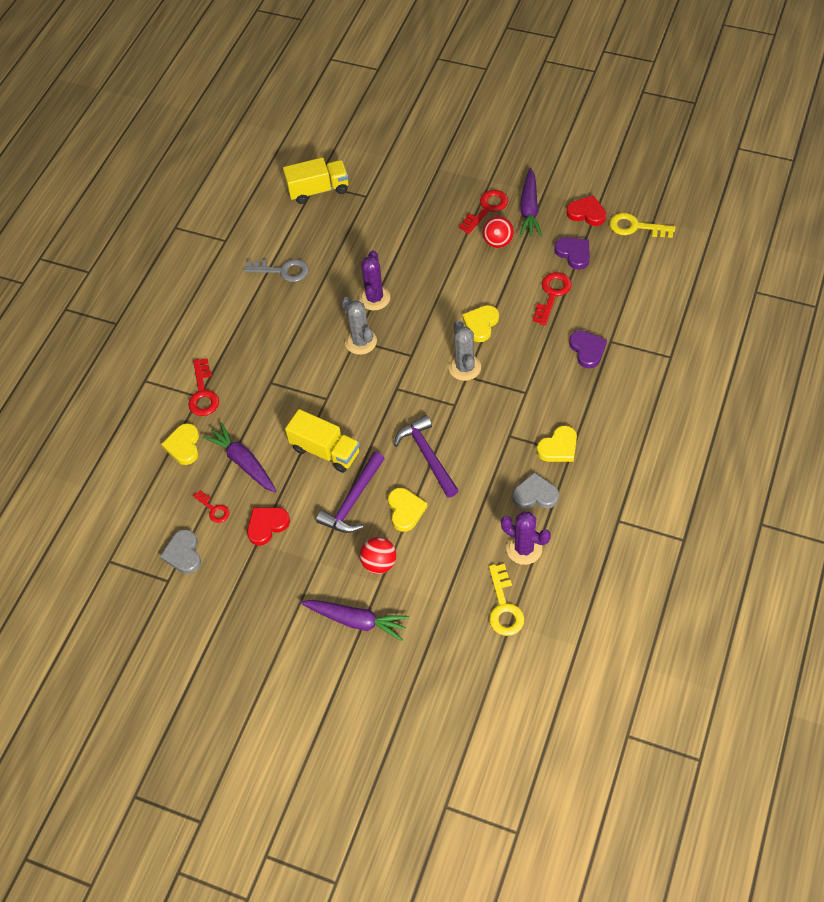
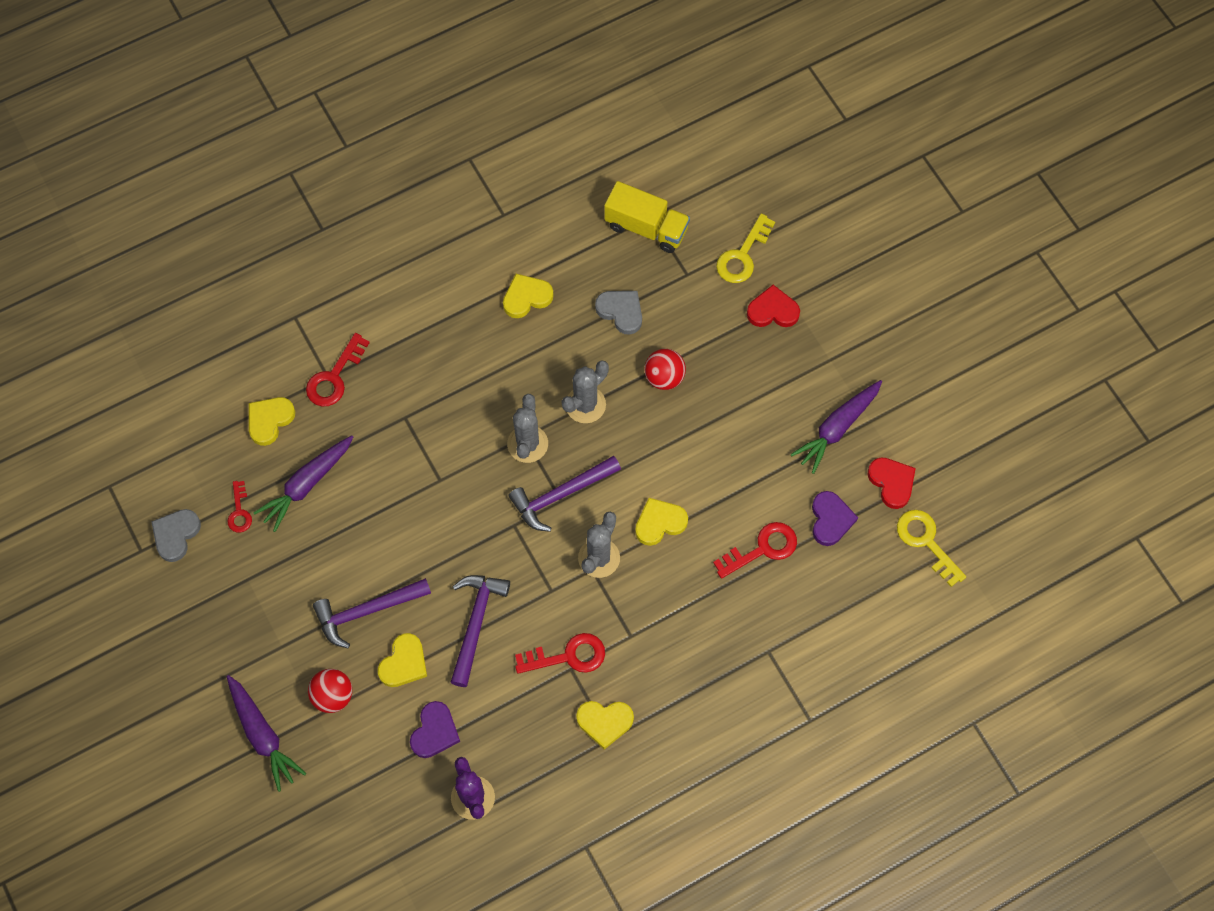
camera: 35 degrees right, 10 degrees up
(243, 462) = (306, 484): purple carrot -> purple carrot turned 135 degrees counterclockwise
(267, 525) = (270, 570): red heart -> red heart (772, 311)
(282, 270) = (526, 297): grey key -> yellow heart
(325, 451) = (389, 536): yellow truck -> none
(374, 298) = (585, 405): purple cactus -> grey cactus
(408, 353) = (561, 495): none -> purple hammer
(486, 209) = (793, 391): red key -> red key (568, 656)
(498, 242) = (767, 441): red ball -> red ball (664, 377)
(504, 607) = (401, 838): yellow key -> yellow key (742, 255)
(535, 495) = (535, 752): grey heart -> grey heart (621, 312)
(587, 350) = (735, 641): purple heart -> purple heart (434, 732)

